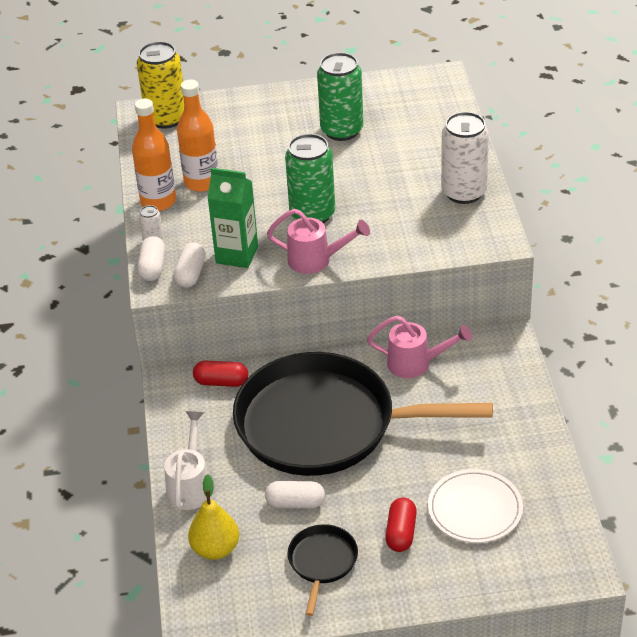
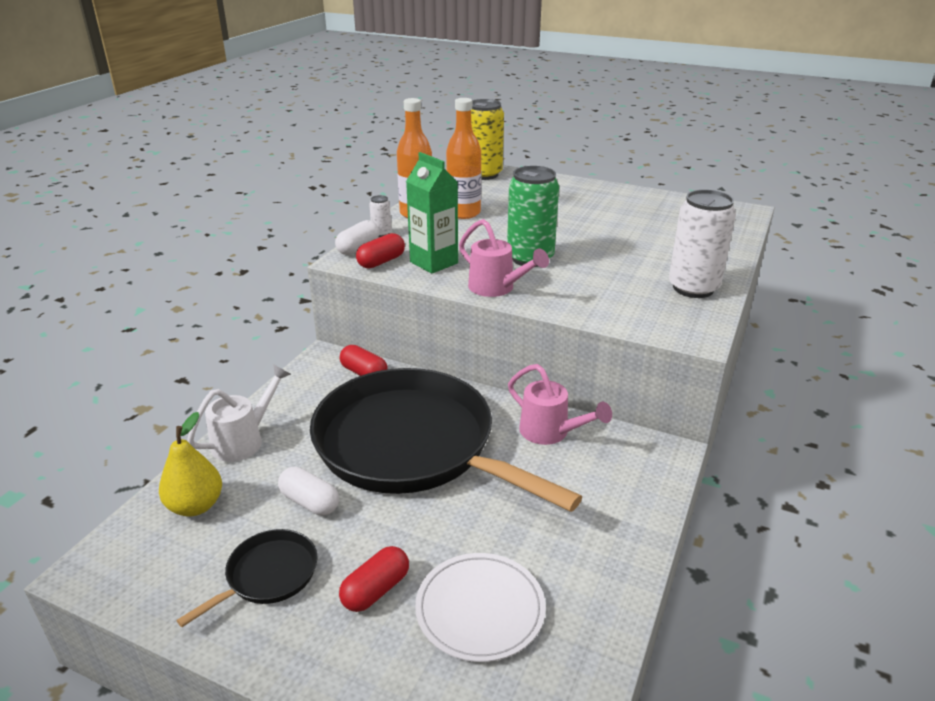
camera: 30 degrees right, 10 degrees down
(191, 274) = (381, 262): white capsule -> red capsule
(342, 130) = (617, 217): green can -> none

